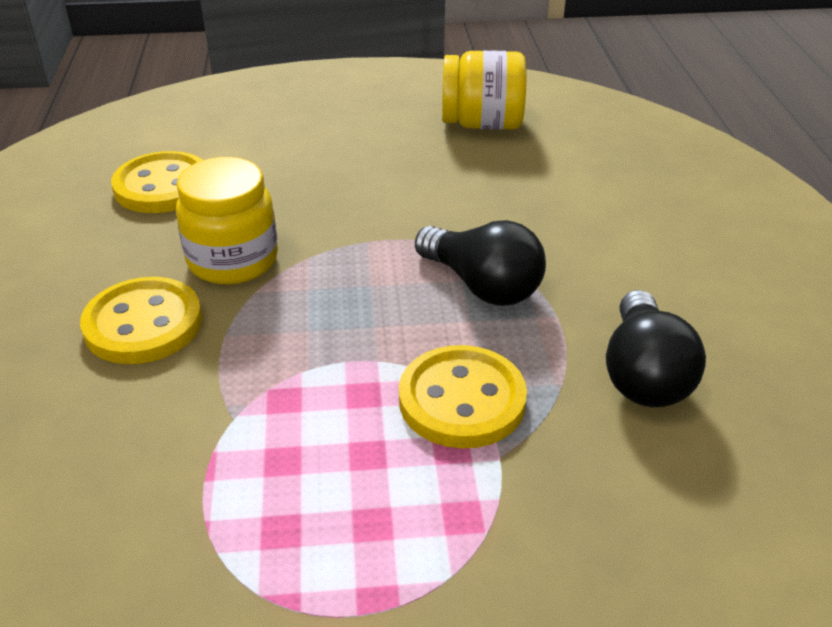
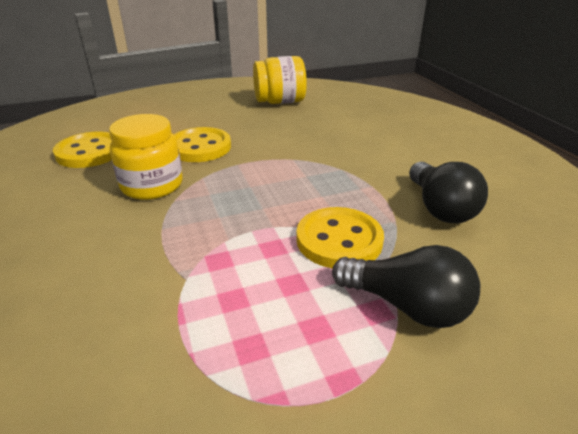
camera: 15 degrees left, 5 degrees down
(143, 324) = (98, 231): yellow button -> yellow button (200, 147)
(482, 286) = (320, 177): black light bulb -> black light bulb (407, 306)

